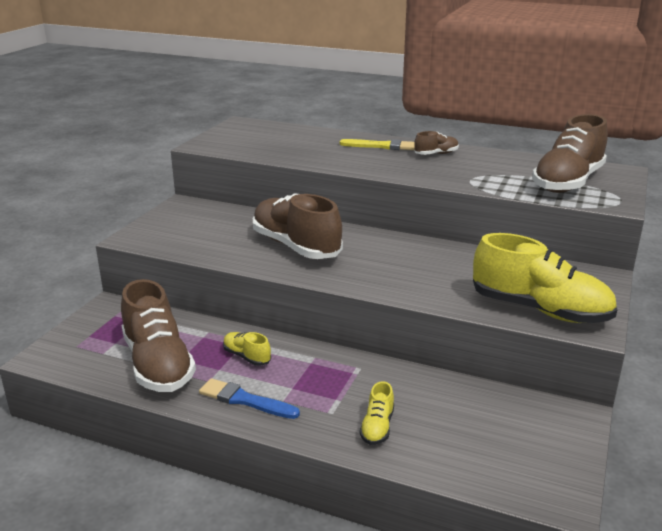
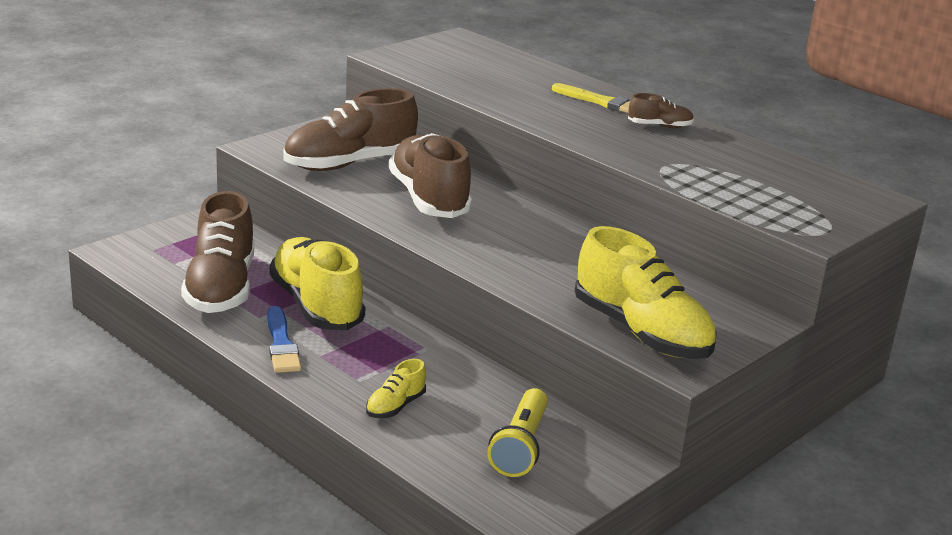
camera: 20 degrees right, 0 degrees up
(245, 400) = (281, 344): blue brush -> blue brush turned 150 degrees counterclockwise
(246, 356) = (316, 305): yellow shoe -> yellow shoe, size x2.21
(497, 430) = (520, 447): none -> yellow flashlight
(567, 182) = (787, 196): brown shoe -> brown shoe (349, 163)

